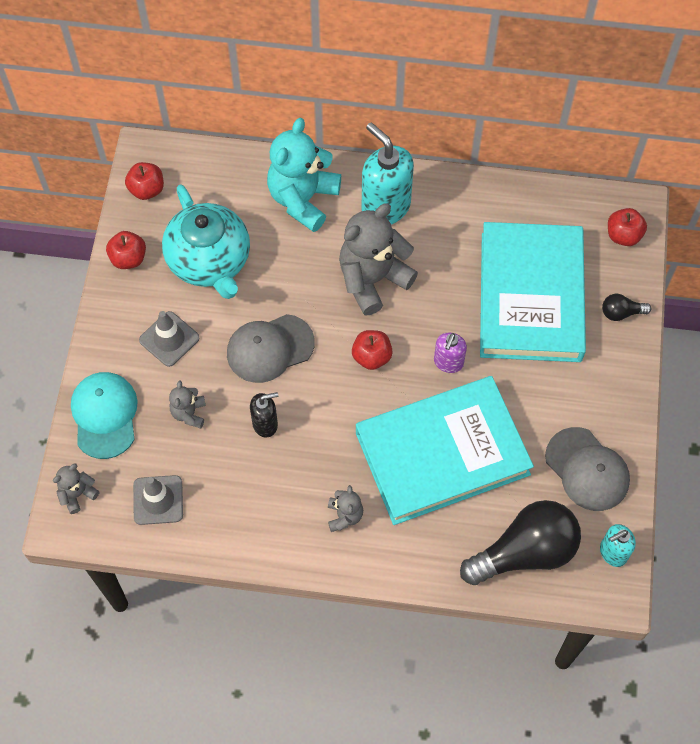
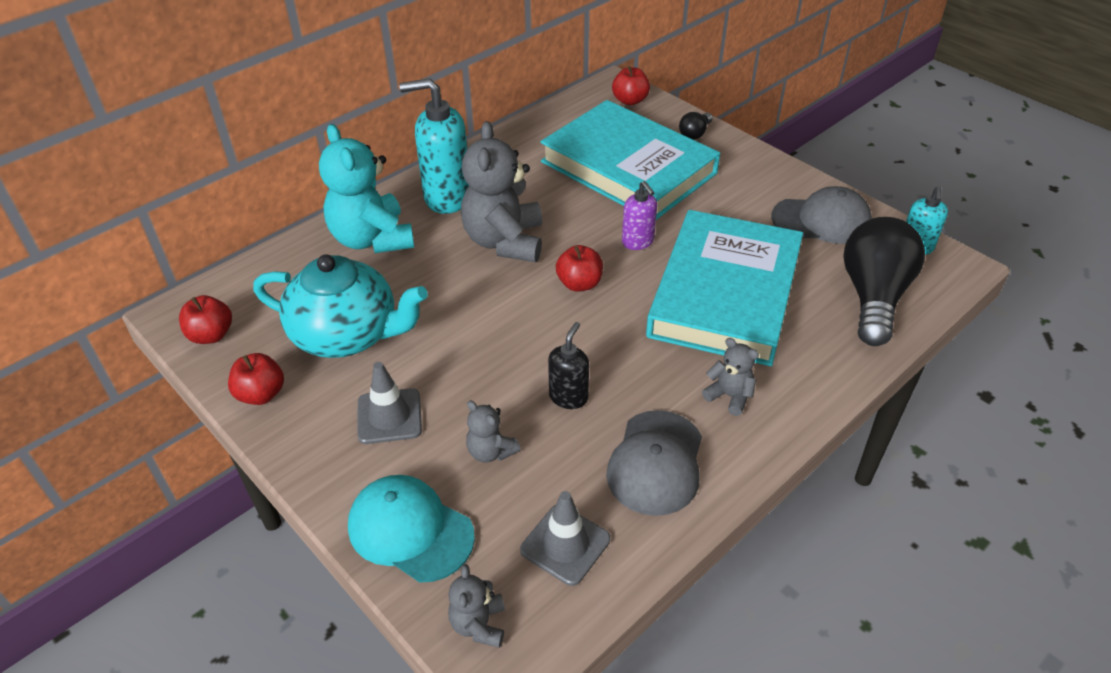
camera: 50 degrees left, 20 degrees down
(269, 348) = (491, 346): grey cap -> grey cap (656, 463)

